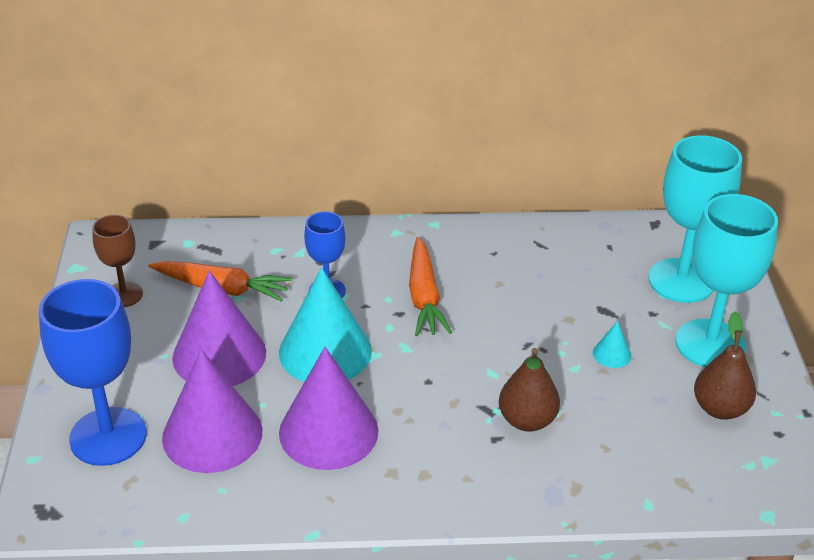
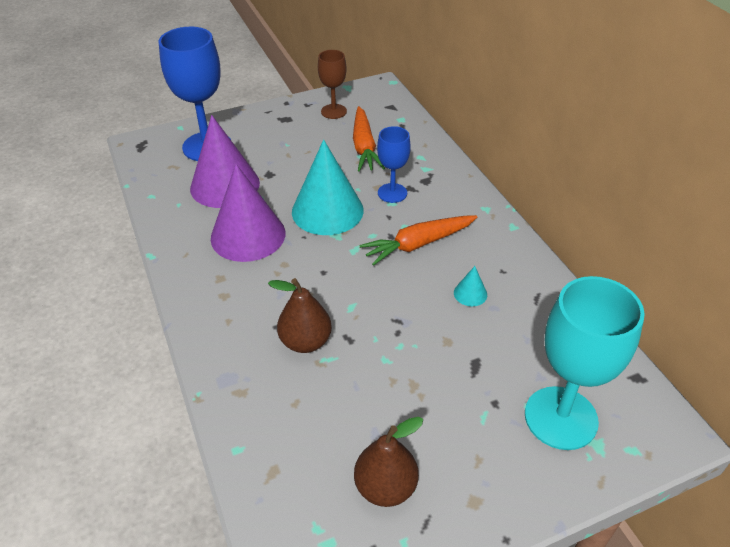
camera: 70 degrees right, 5 degrees up
(219, 355) = (299, 165): purple cone -> none
(612, 354) = (417, 382): turquoise cone -> turquoise cone (470, 293)
(710, 344) = (477, 461): turquoise goblet -> none

